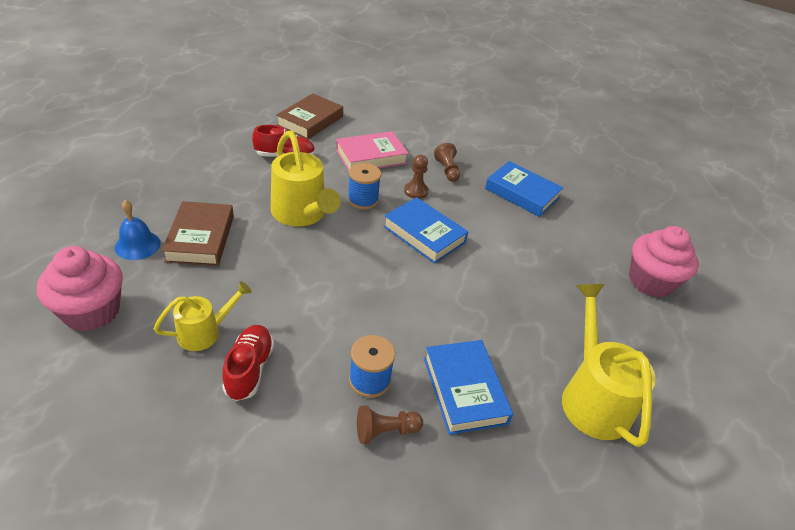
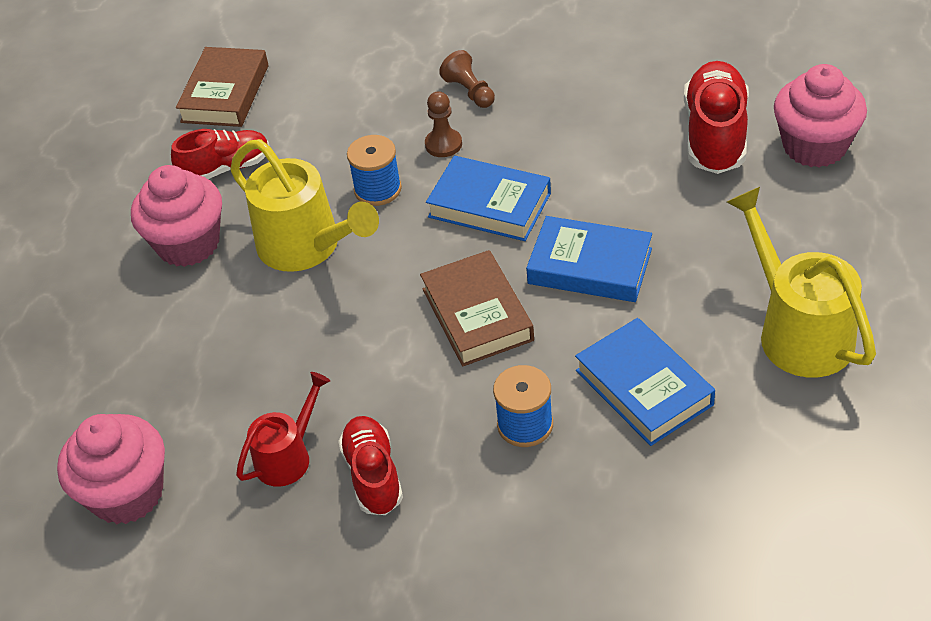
camera: 10 degrees left, 5 degrees up
(137, 245) = (117, 385): blue bell -> none
(200, 238) = (194, 340): brown book -> brown book (477, 314)
(205, 332) = (289, 456): yellow watering can -> red watering can
(236, 186) = (188, 244): none -> pink cupcake
(371, 156) = (349, 116): pink book -> none
(385, 431) = (576, 474): brown pawn -> none
(522, 193) = (591, 84): blue book -> blue book (590, 266)
(586, 250) = (715, 135): none -> red shoe

